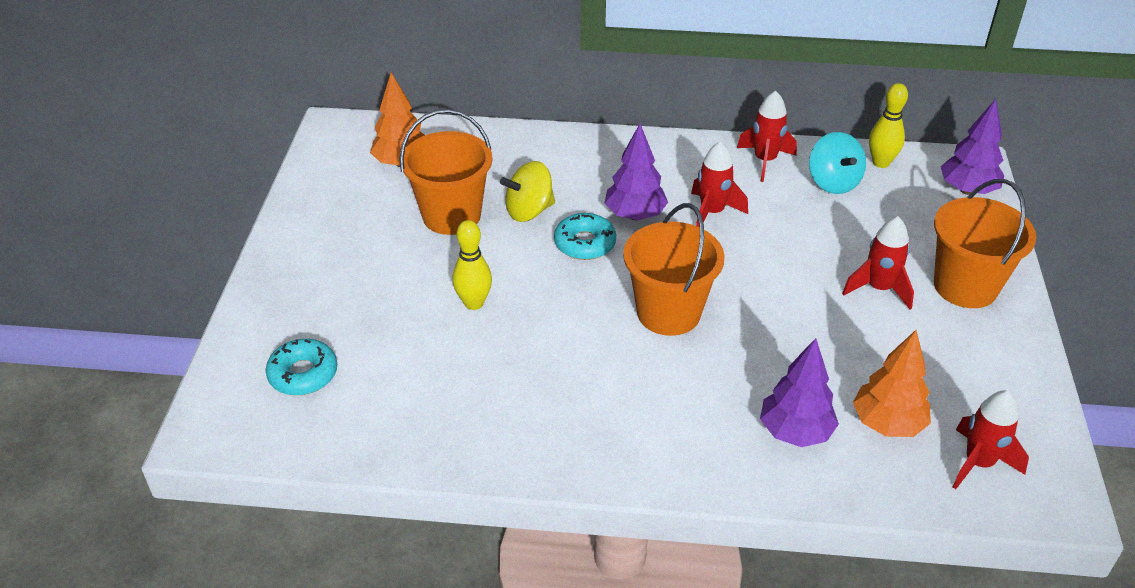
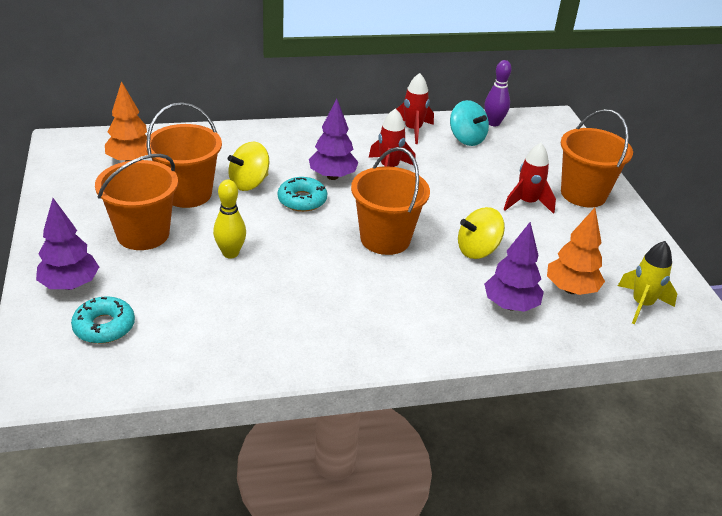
camera: 20 degrees left, 5 degrees down
(383, 262) = (143, 234): none -> orange bucket
(783, 347) = (477, 250): none -> yellow spinning top
(881, 162) = (493, 123): yellow bowling pin -> purple bowling pin
(967, 190) = (558, 134): purple tree -> purple tree (70, 285)
(978, 463) = (641, 304): red rocket -> yellow rocket

